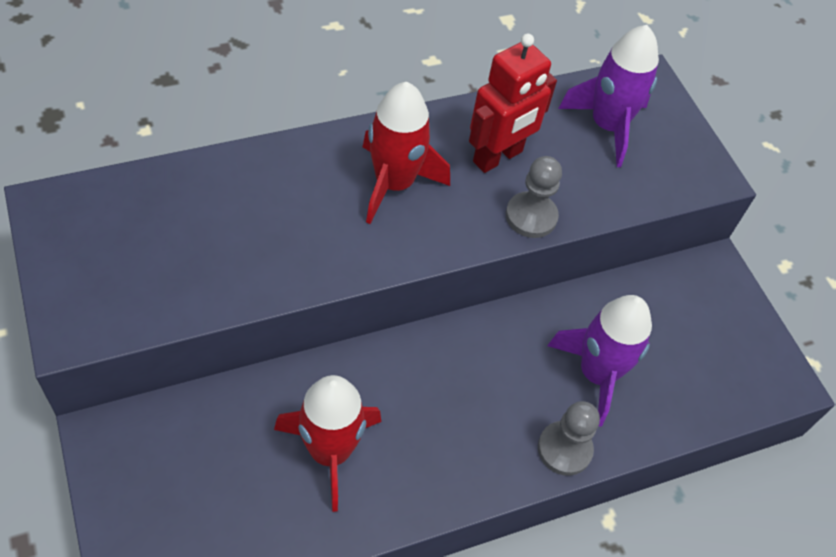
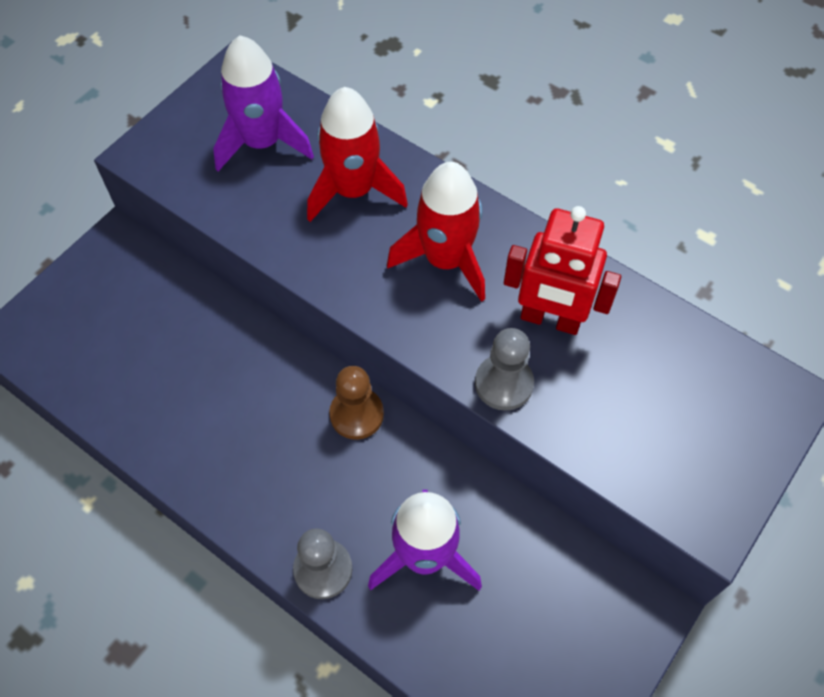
camera: 65 degrees right, 5 degrees up
(330, 452) = (197, 389): red rocket -> red rocket (353, 191)
(445, 347) = (356, 414): none -> brown pawn
(607, 126) = (681, 390): purple rocket -> purple rocket (262, 142)

